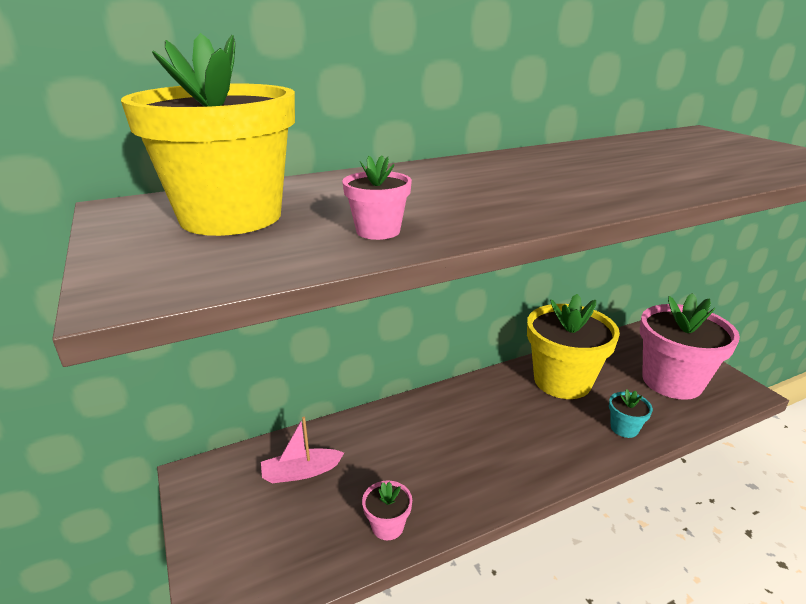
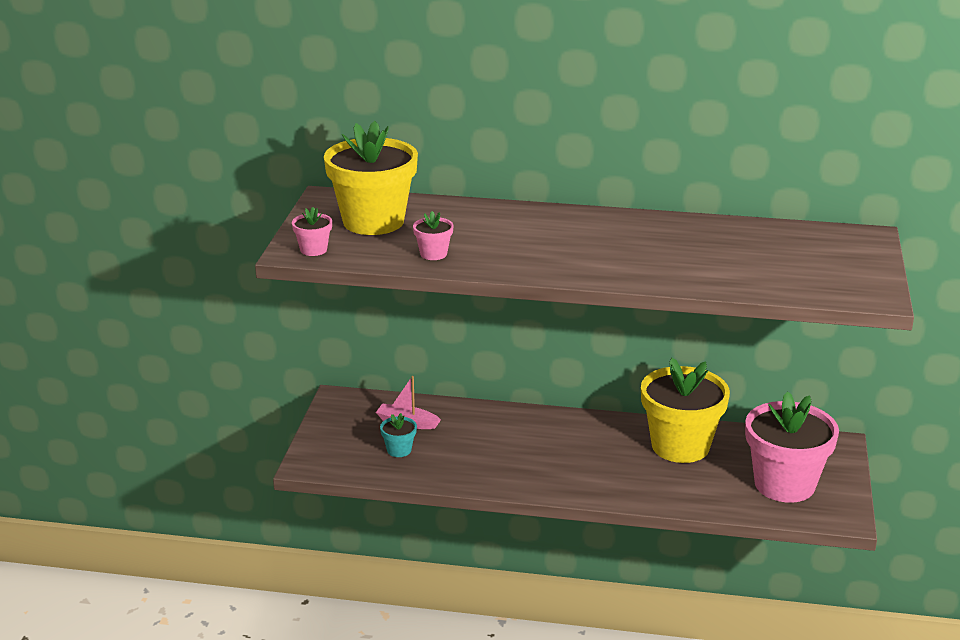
camera: 35 degrees right, 0 degrees up
(387, 526) = (434, 471): pink flower pot -> pink flower pot (313, 250)
(624, 428) = (681, 493): turquoise flower pot -> turquoise flower pot (399, 450)

